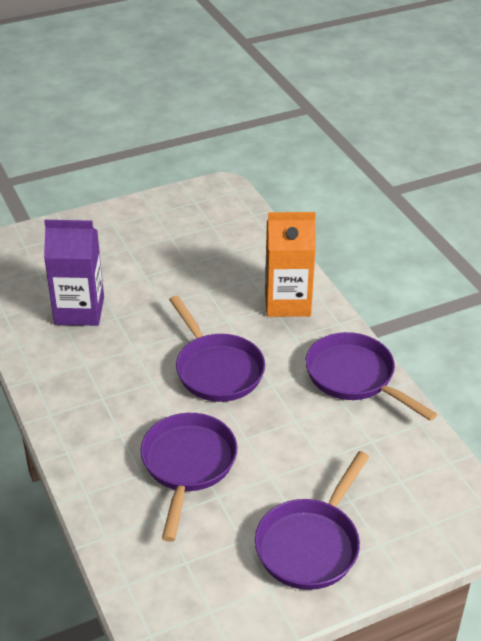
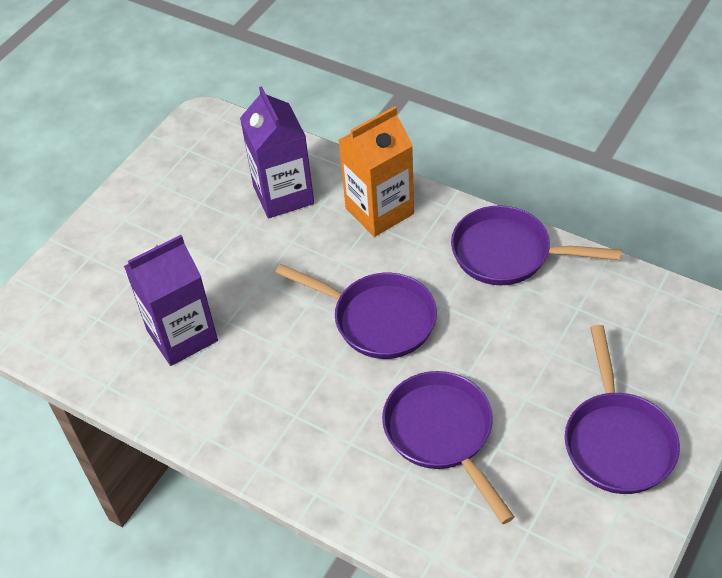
camera: 30 degrees left, 10 degrees up
(230, 259) = (283, 195): none -> purple carton

